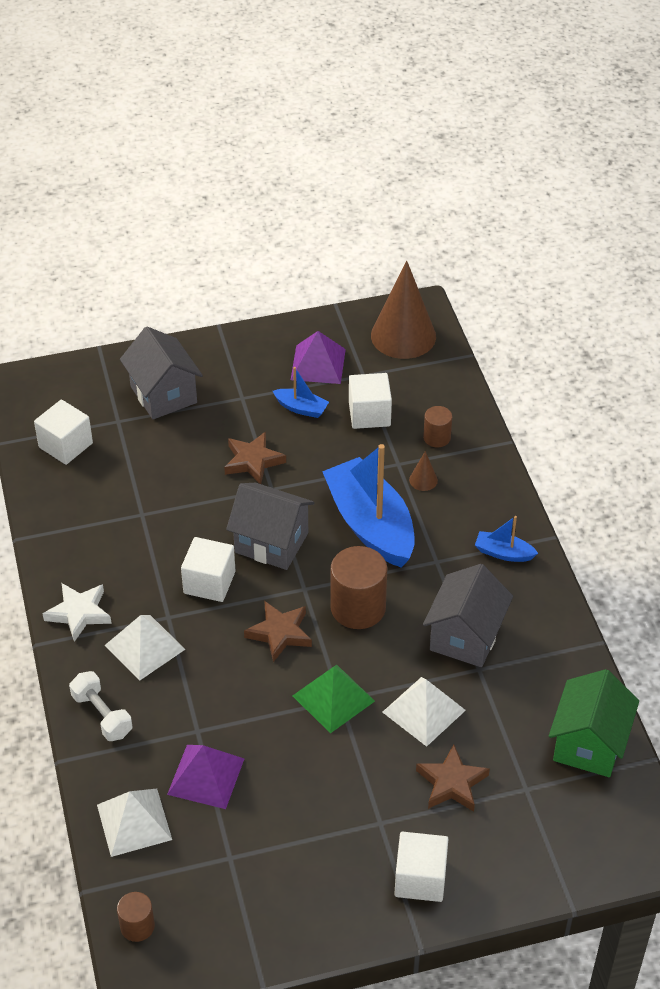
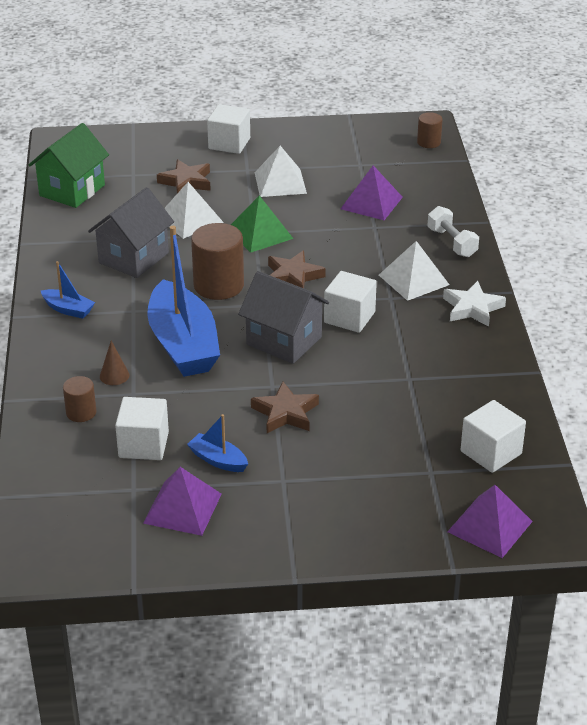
camera: 170 degrees left, 10 degrees down
(69, 380) = (489, 526): none -> purple pyramid
(134, 822) = (428, 186): white pyramid -> white pyramid (280, 182)
(163, 394) = (375, 495): grey house -> none
(403, 336) = (65, 531): brown cone -> none

